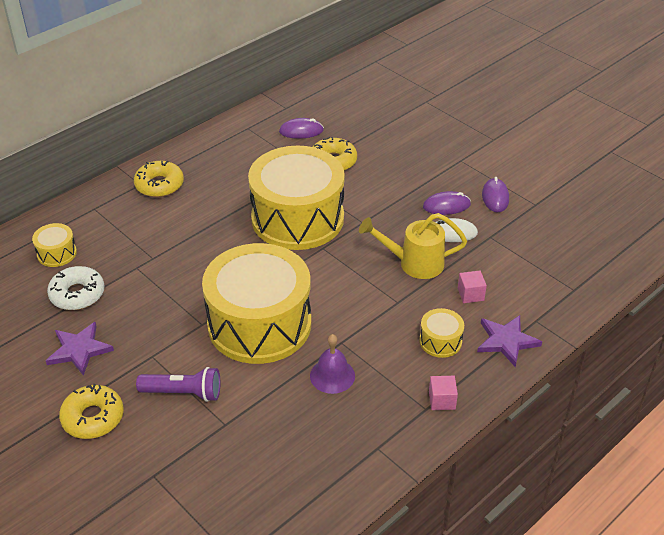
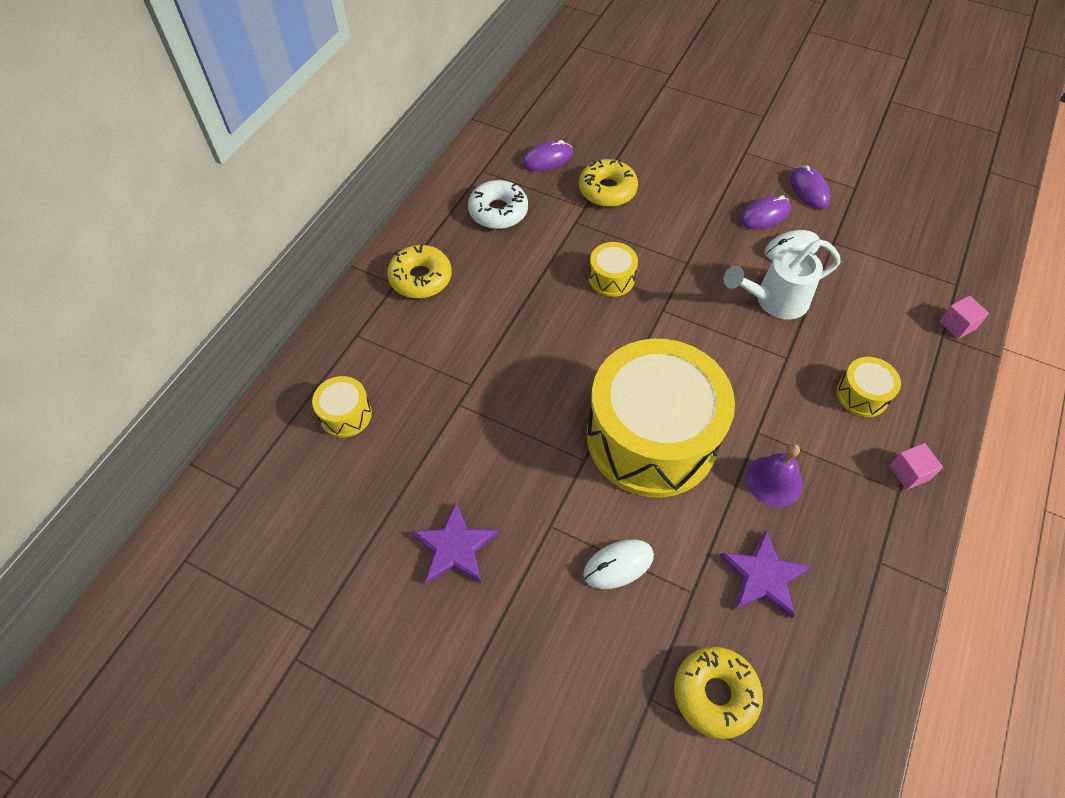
camera: 20 degrees left, 15 degrees up
(77, 294) = (406, 466): white donut -> white donut (498, 211)
(93, 418) = (529, 641): yellow donut -> yellow donut (715, 694)
(183, 393) = (618, 565): purple flashlight -> white mouse
(297, 218) = (611, 278): yellow drum -> yellow drum, size x0.40
(414, 263) = (775, 301): yellow watering can -> white watering can
(470, 294) = (857, 323): pink cube -> pink cube (957, 325)
(506, 341) = (929, 372): purple star -> purple star (763, 576)

